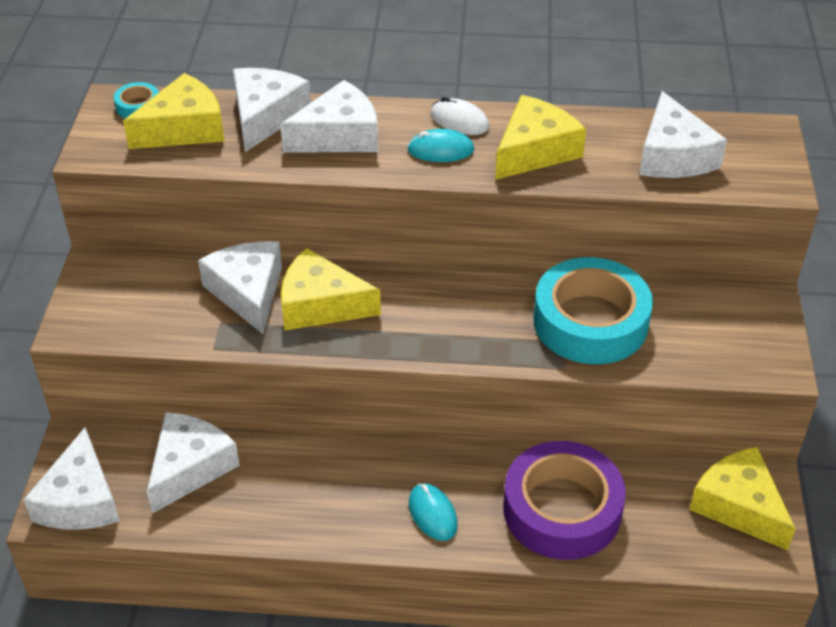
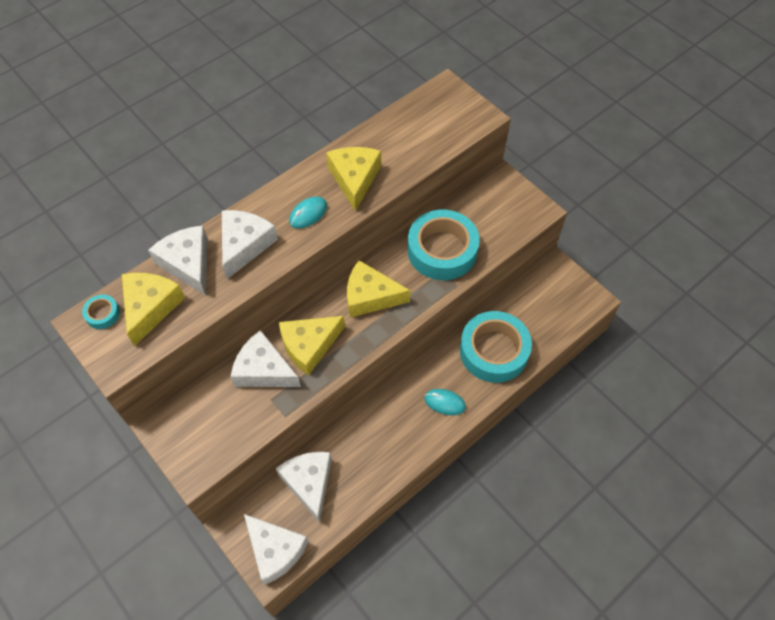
camera: 45 degrees left, 15 degrees up
(459, 121) = (296, 188): white mouse -> none
(562, 509) = (494, 351): purple tape -> turquoise tape
(673, 155) = (420, 133): white cheese -> none
(739, 506) = (557, 287): yellow cheese -> yellow cheese (370, 296)

